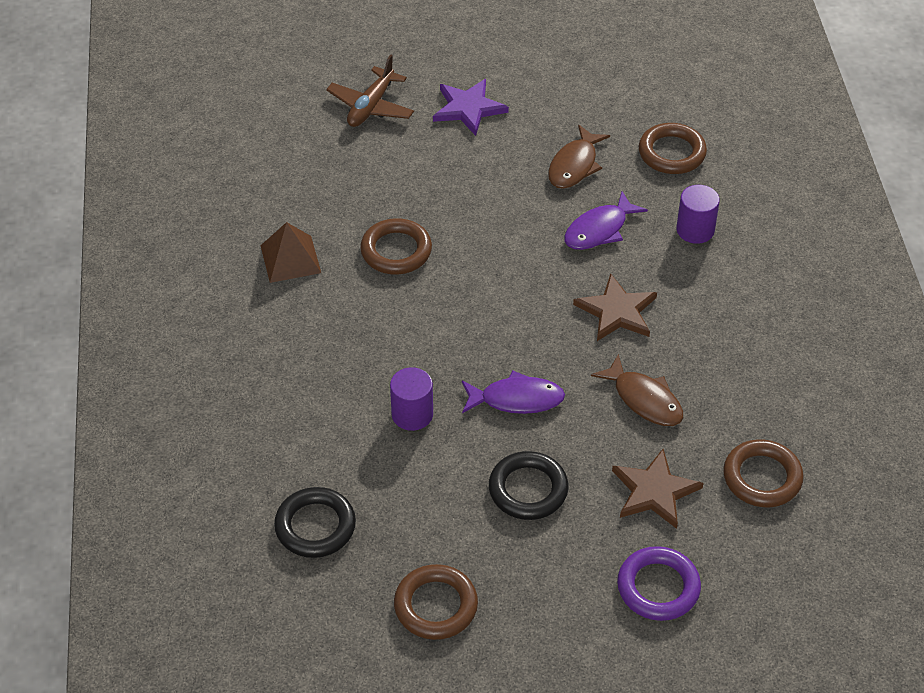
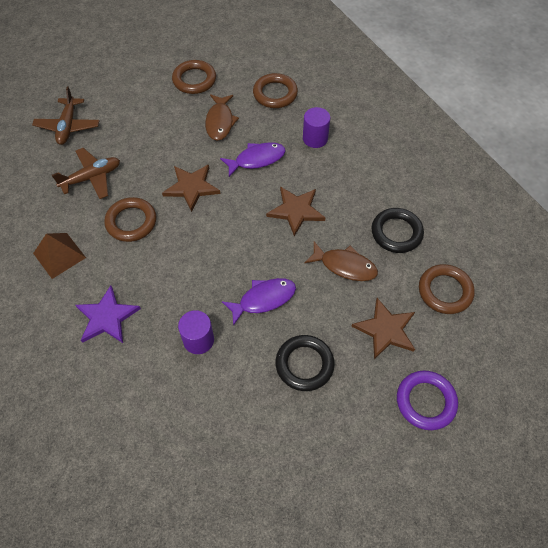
camera: 25 degrees left, 10 degrees up
(315, 526) = (170, 461): black ring -> black ring (396, 233)
(371, 180) = (91, 178): none -> brown plane
(436, 606) = (287, 487): brown ring -> brown ring (194, 80)
(468, 108) = (134, 106): purple star -> purple star (107, 317)
(493, 236) = (191, 187): none -> brown star
(599, 230) = (257, 159): purple fish -> purple fish turned 135 degrees counterclockwise

